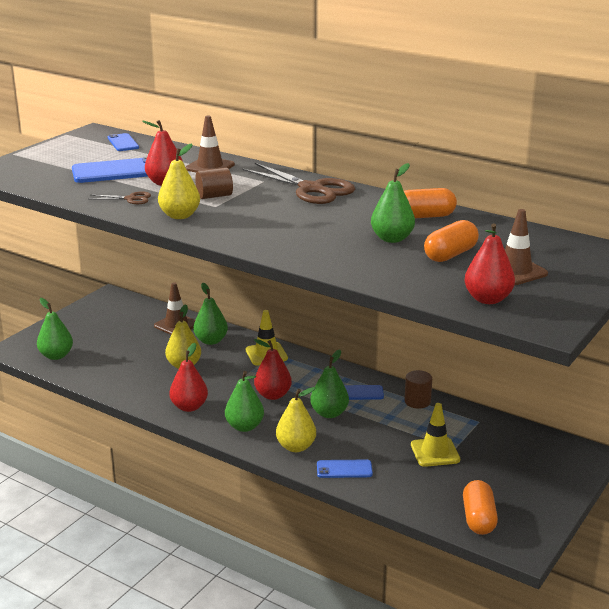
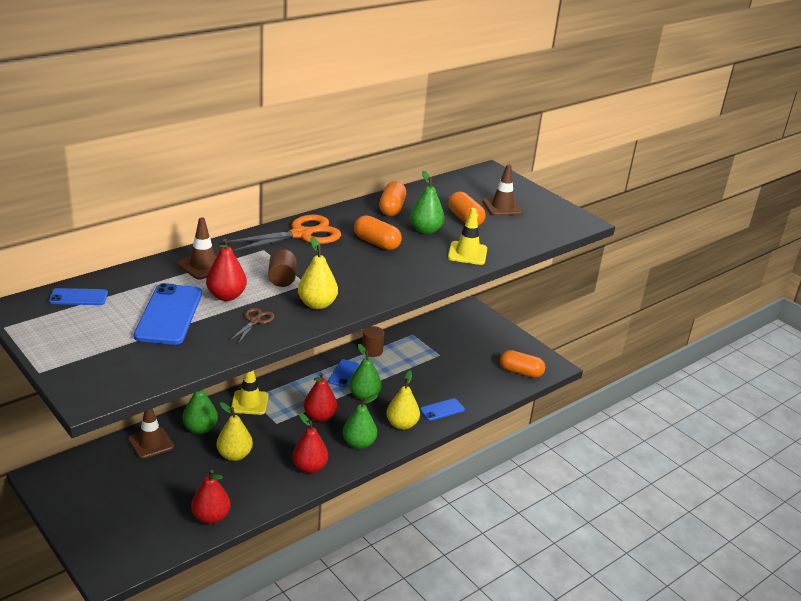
camera: 75 degrees left, 5 degrees up
(56, 356) = (150, 540): green pear -> none
(311, 189) = (301, 234): brown scissors -> orange scissors
(332, 221) = (376, 243): none -> orange capsule
(344, 469) = (442, 410): blue phone -> blue phone turned 45 degrees clockwise
(435, 452) = (440, 364): yellow traffic cone -> yellow traffic cone (467, 253)
(487, 299) = (539, 227): red pear -> red pear (211, 517)

